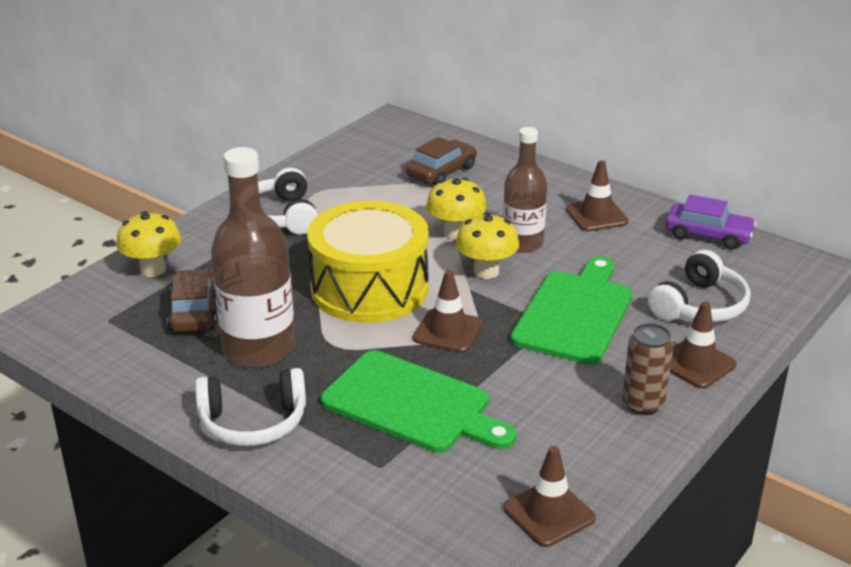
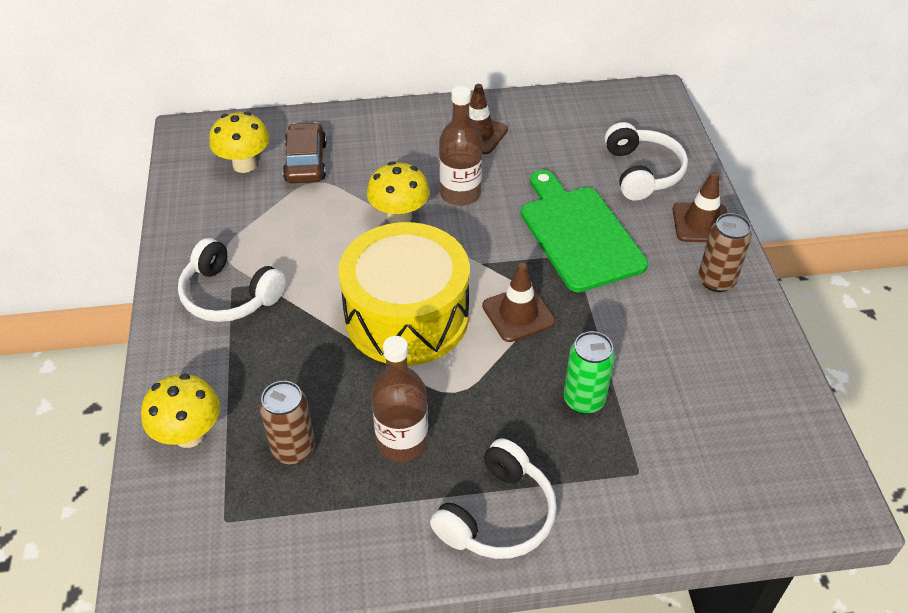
camera: 45 degrees left, 15 degrees up
(194, 312) = (293, 449): brown car -> brown can
(259, 349) = (402, 442): brown bottle -> brown bottle, size x0.65
(412, 404) = (584, 400): green cutting board -> green can
(486, 271) = (470, 238): yellow mushroom -> yellow mushroom (244, 165)
(549, 513) = (782, 417): brown traffic cone -> none
(708, 235) = (570, 106): purple car -> none

